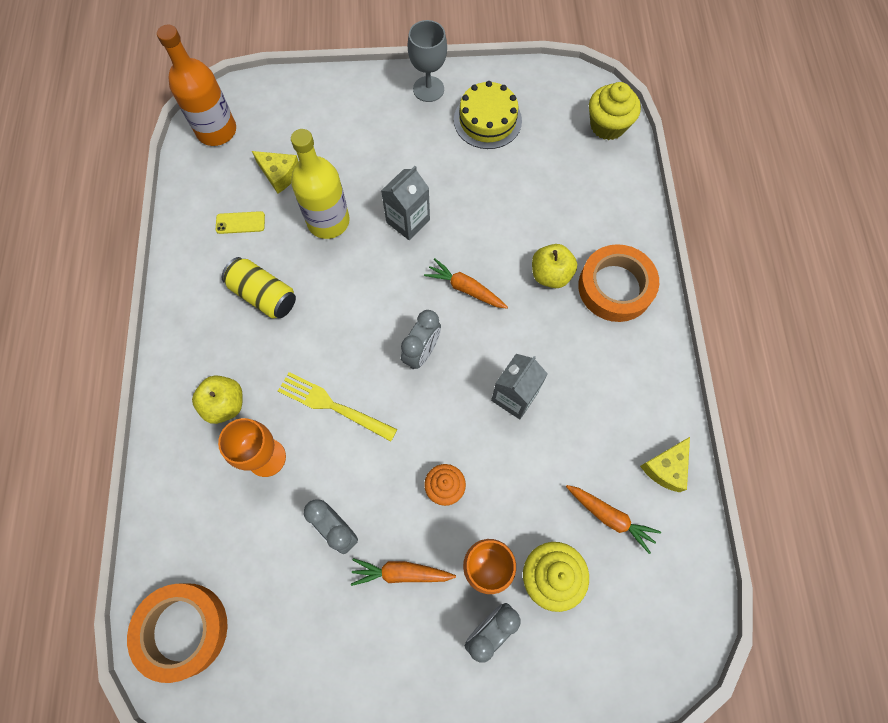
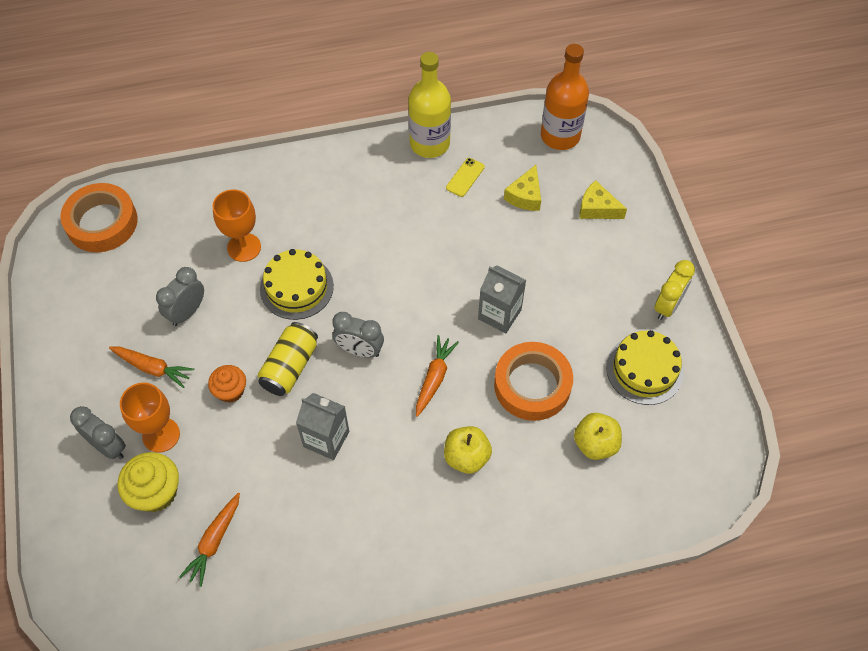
camera: 80 degrees right, 10 degrees down
(225, 404) = (287, 207): yellow apple -> yellow apple (595, 444)
(240, 223) = (465, 177): yellow phone -> yellow phone turned 45 degrees clockwise
(264, 295) = (395, 212): yellow can -> yellow can (290, 367)
(328, 221) = (483, 246): yellow bottle -> yellow bottle (429, 143)
(333, 406) = (296, 287): yellow fork -> yellow cake
(401, 573) = (153, 368): orange carrot -> orange carrot turned 120 degrees clockwise
(428, 89) = (667, 306): grey goblet -> yellow clock
(607, 125) = (676, 498): yellow cupcake -> none
(615, 287) = (465, 525): orange tape -> orange tape (532, 385)
(666, 467) = (269, 593): yellow cheese -> yellow cheese (597, 208)

